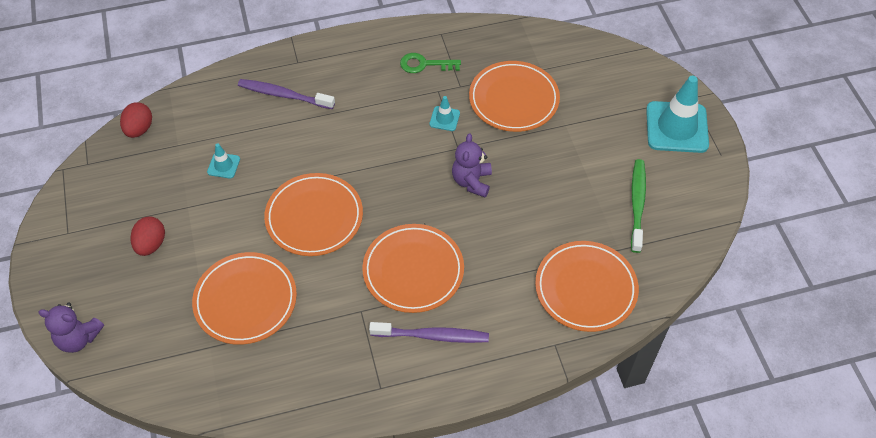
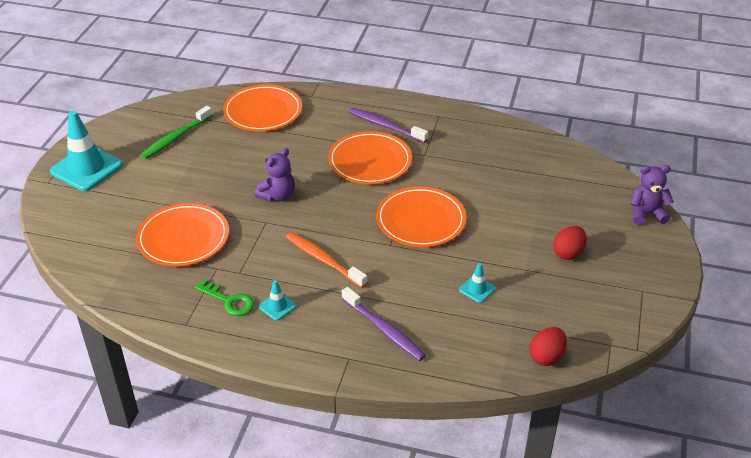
camera: 150 degrees left, 15 degrees down
(78, 338) = (646, 214): purple teddy bear -> purple teddy bear turned 45 degrees counterclockwise
(245, 300) = (506, 190): orange plate -> none
(376, 133) = (323, 260): none -> orange toothbrush
(444, 119) = (255, 247): turquoise traffic cone -> turquoise traffic cone (277, 306)

